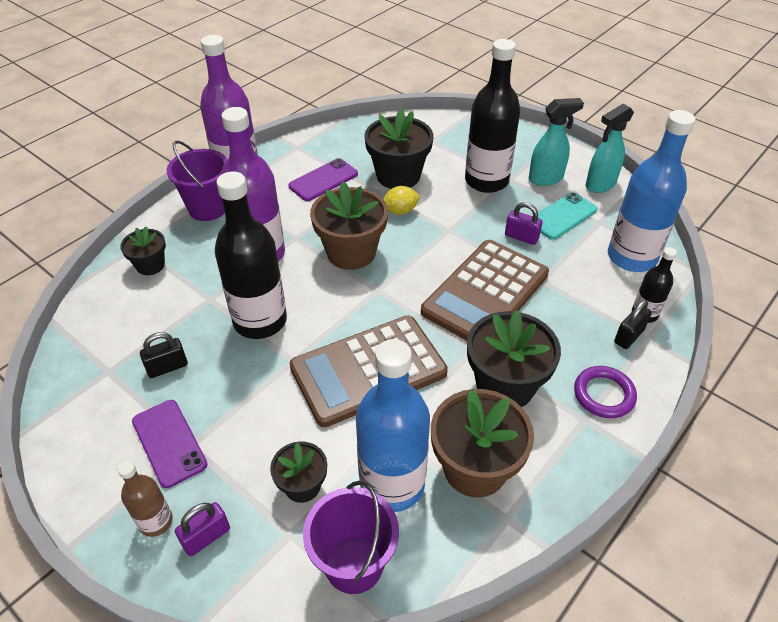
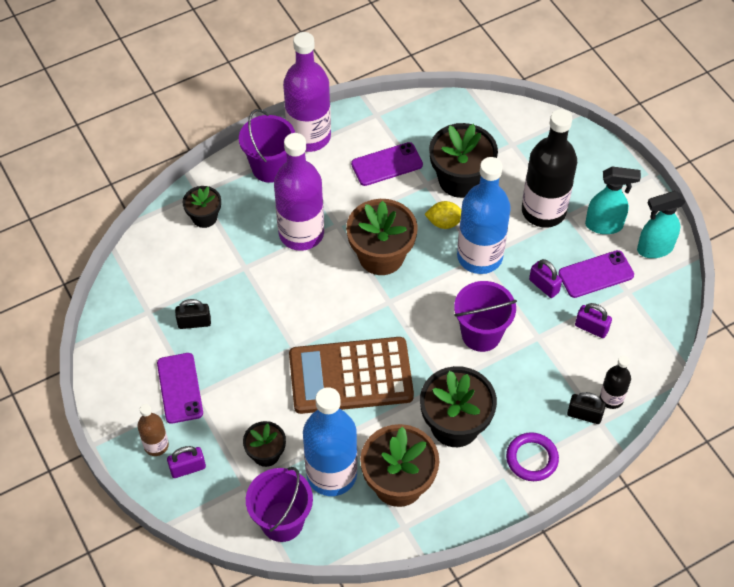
camera: 20 degrees right, 10 degrees up
(260, 321) = (279, 302): black bottle -> none
(485, 293) = (481, 334): brown calculator -> purple bucket
(562, 216) = (596, 274): turquoise phone -> purple phone
(586, 259) = (591, 328): none -> purple padlock
(629, 336) = (584, 415): black padlock -> black padlock turned 45 degrees clockwise
(631, 257) = (635, 339): blue bottle -> blue bottle (479, 256)

